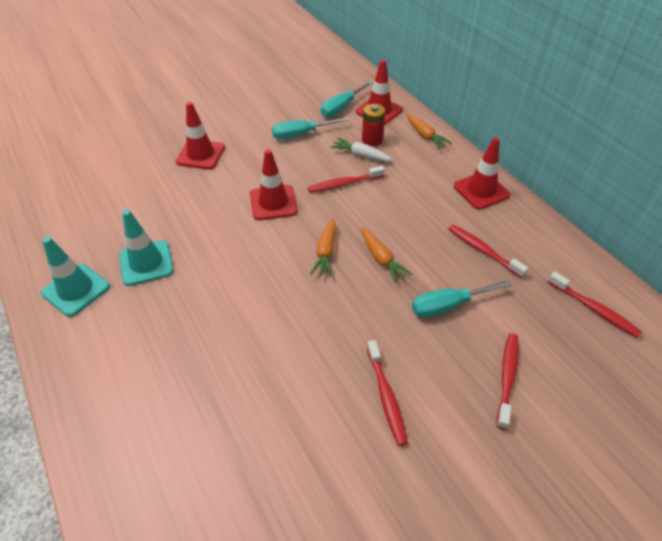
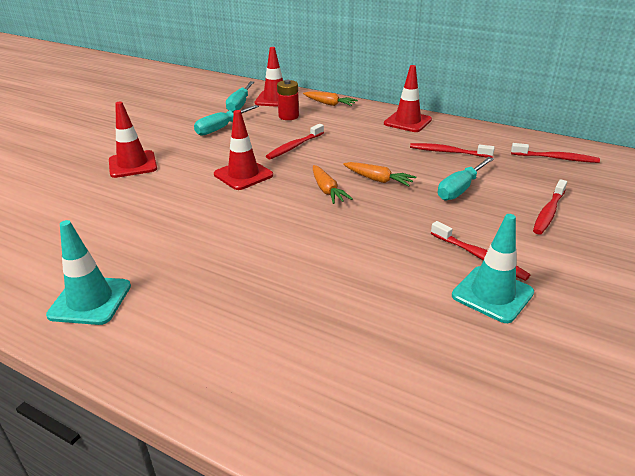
camera: 30 degrees left, 15 degrees down
(146, 263) = (155, 253): turquoise traffic cone -> turquoise traffic cone (492, 294)
(361, 155) = (289, 127): white carrot -> none
(507, 377) = (548, 212): red toothbrush -> red toothbrush turned 135 degrees counterclockwise

